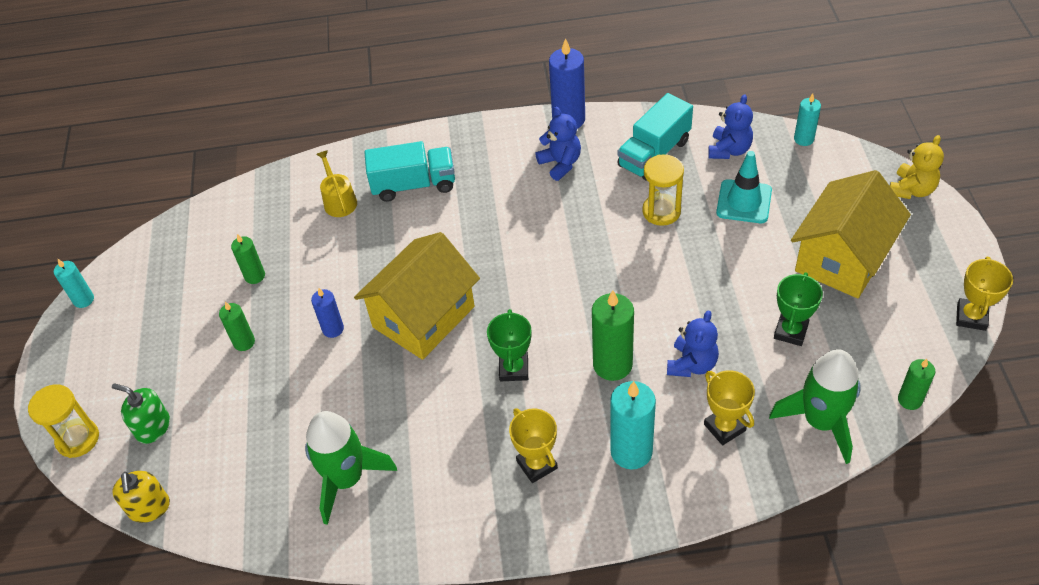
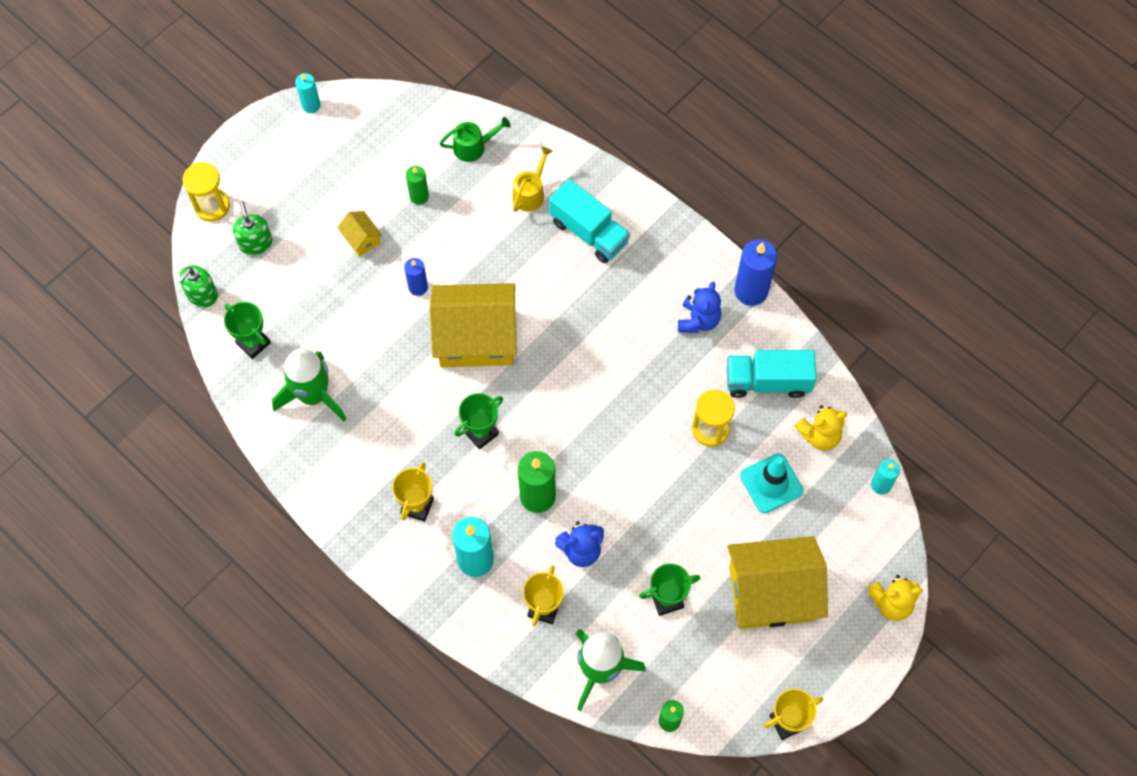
camera: 45 degrees right, 15 degrees up
(149, 507) = (202, 294): yellow soap dispenser -> green soap dispenser
(243, 495) = (253, 343): none -> green trophy
(244, 342) = (361, 239): green candle -> yellow house
(256, 212) = (473, 147): none -> green watering can
(729, 150) = (819, 435): blue teddy bear -> yellow teddy bear

